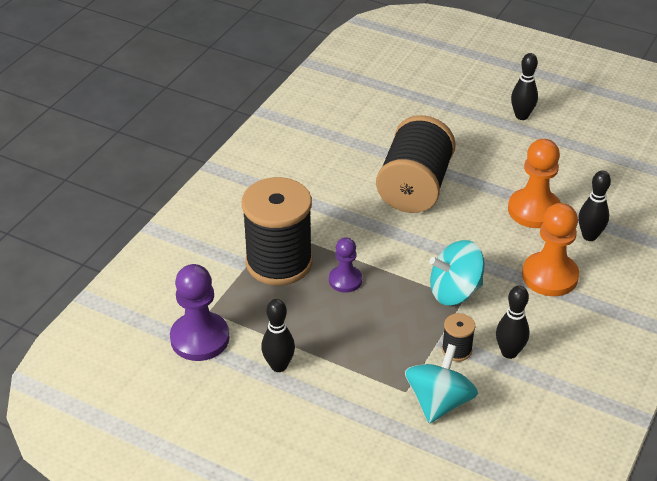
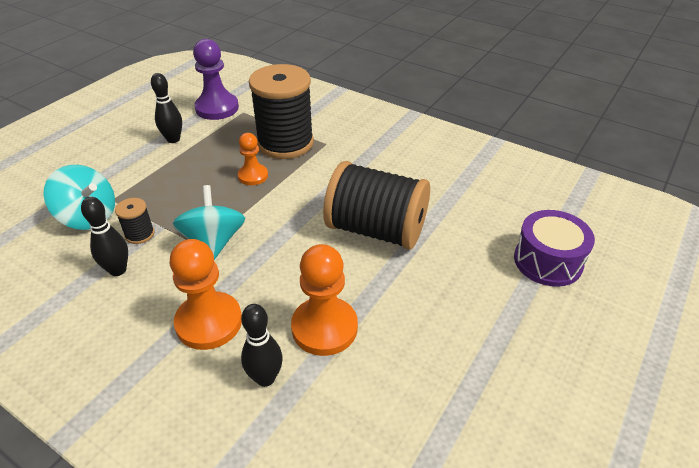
camera: 95 degrees right, 0 degrees up
(345, 280) = (253, 176): purple pawn -> orange pawn
(431, 97) = (548, 261): none -> purple drum
(521, 116) = (524, 349): black bowling pin -> none

